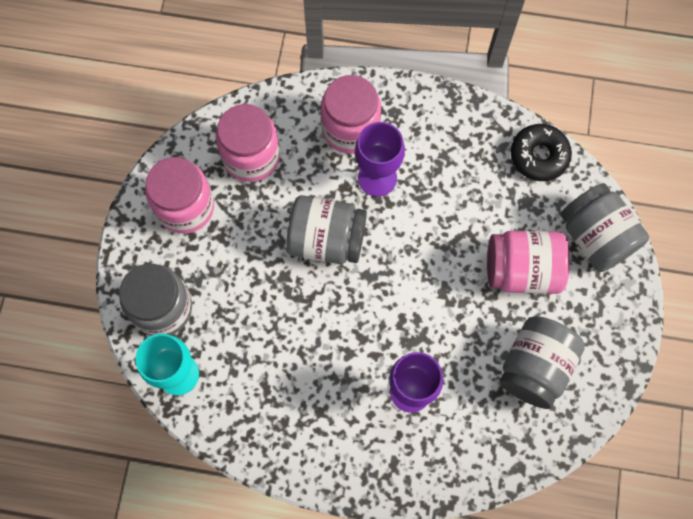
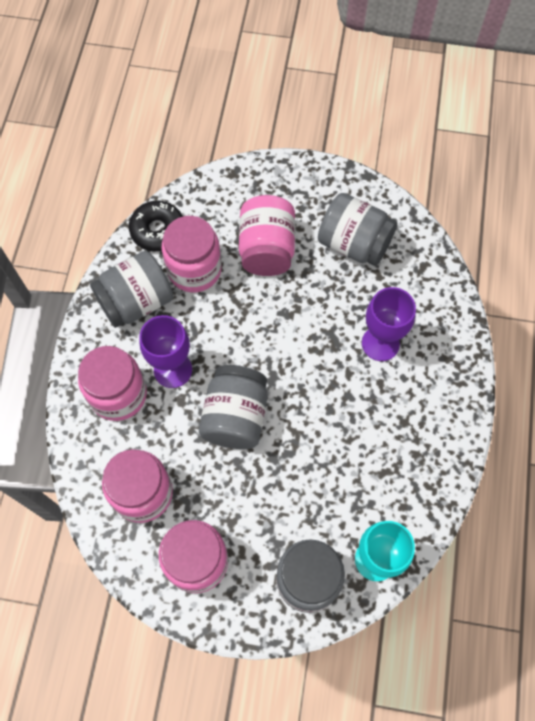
camera: 90 degrees left, 5 degrees down
(493, 195) = (194, 269): none -> pink jar
(595, 237) = (236, 191): grey jar -> grey jar (136, 302)

